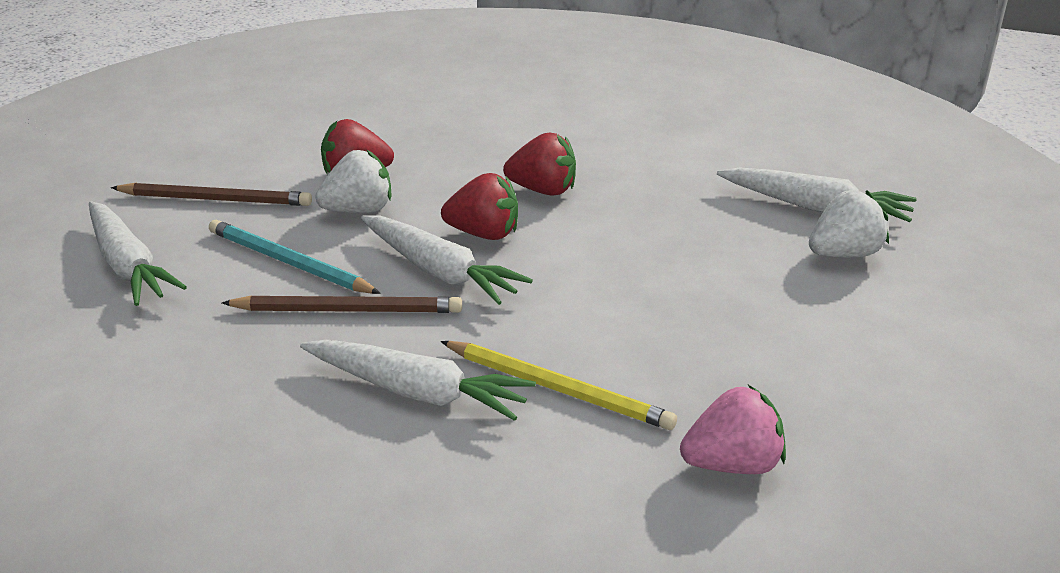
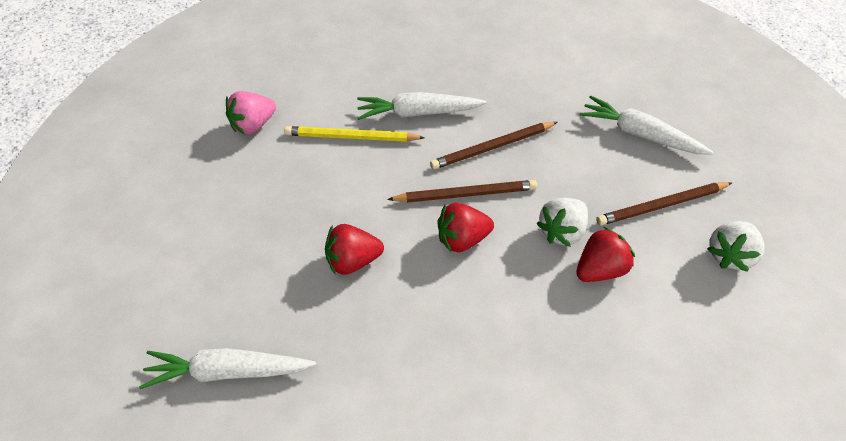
camera: 155 degrees right, 20 degrees up
(289, 263) = (557, 169): turquoise pencil -> none
(440, 271) = (465, 194): white carrot -> brown pencil
(543, 190) = (452, 307): red strawberry -> red strawberry (353, 261)
(844, 254) = (203, 314): white strawberry -> white strawberry (729, 255)

